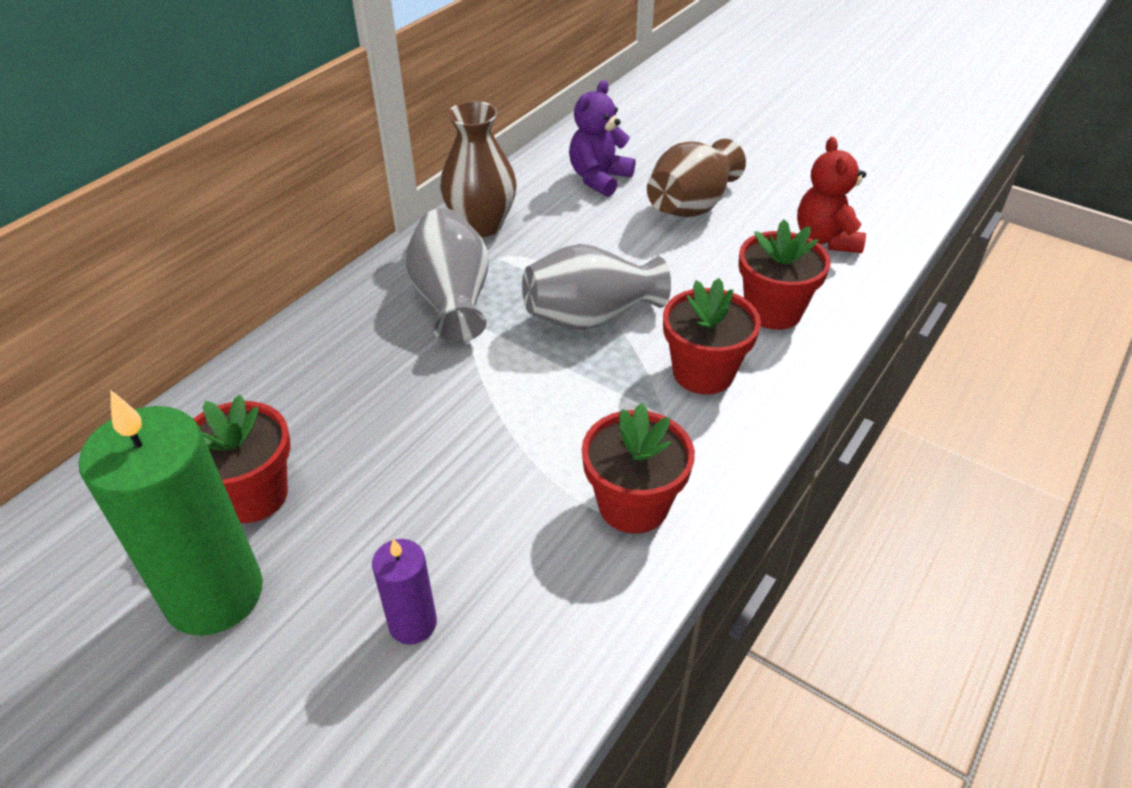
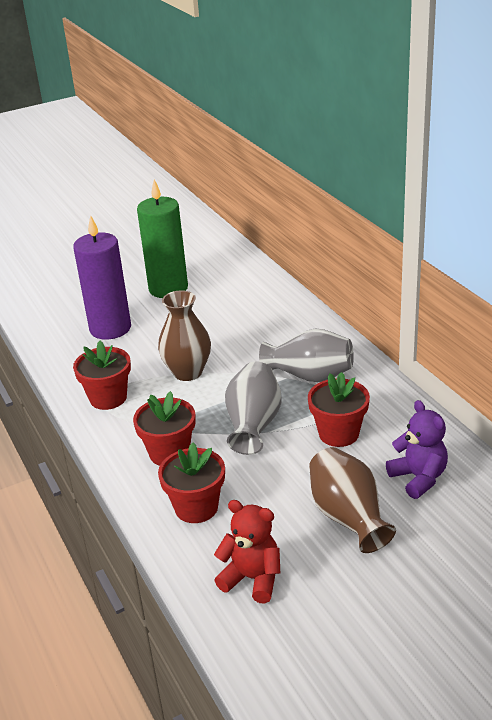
camera: 120 degrees right, 10 degrees down
(252, 495) = (212, 300): red flower pot -> red flower pot (338, 433)
(412, 623) = (110, 328): purple candle -> purple candle, size x2.05
(481, 225) = (385, 403): brown vase -> brown vase (187, 372)

